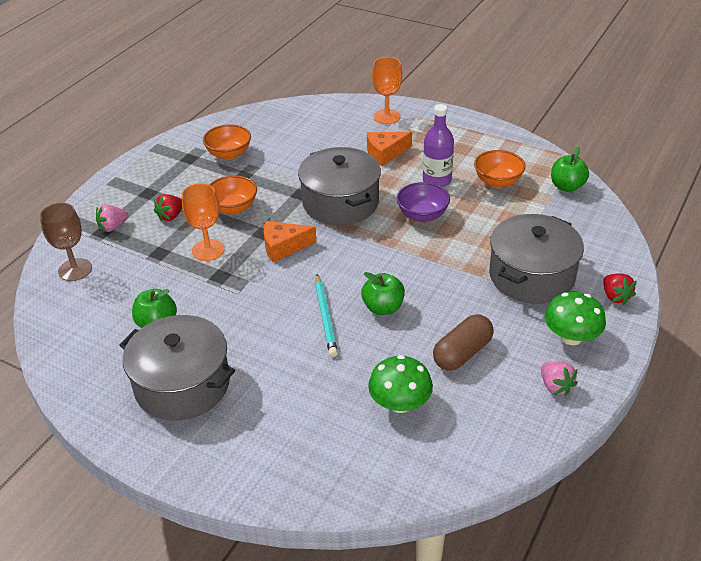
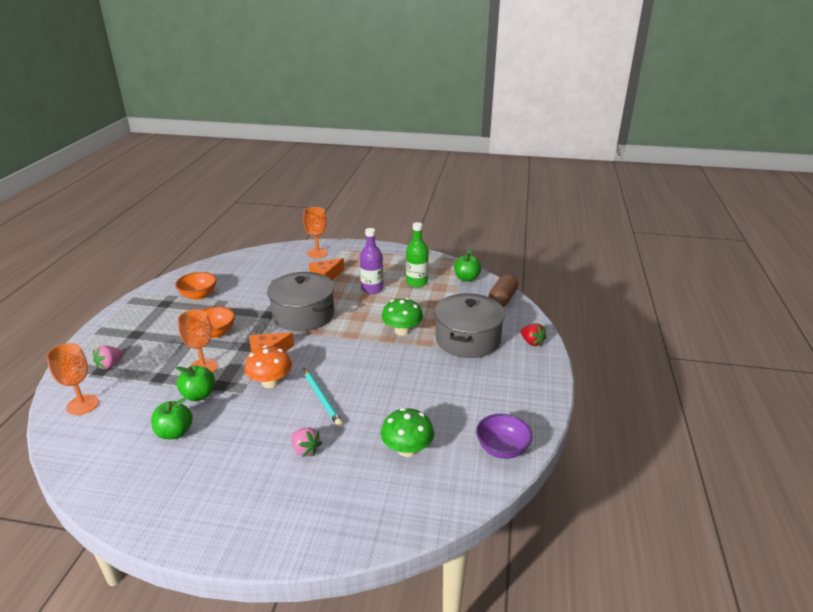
camera: 20 degrees left, 10 degrees down
(75, 270) = (82, 405): brown goblet -> orange goblet
(171, 216) = (162, 348): red strawberry -> none
(182, 384) = (214, 477): grey pot -> none
(275, 284) = (270, 382): none -> orange mushroom
(383, 308) = (366, 382): green apple -> green apple (199, 395)
(422, 215) = (370, 313): purple bowl -> purple bowl (502, 449)
(462, 353) = (440, 402): brown capsule -> brown capsule (502, 299)
(497, 181) = (416, 282): orange bowl -> green bottle
(555, 386) = (518, 411): pink strawberry -> pink strawberry (305, 450)
(571, 337) = (514, 375): green mushroom -> green mushroom (402, 331)

